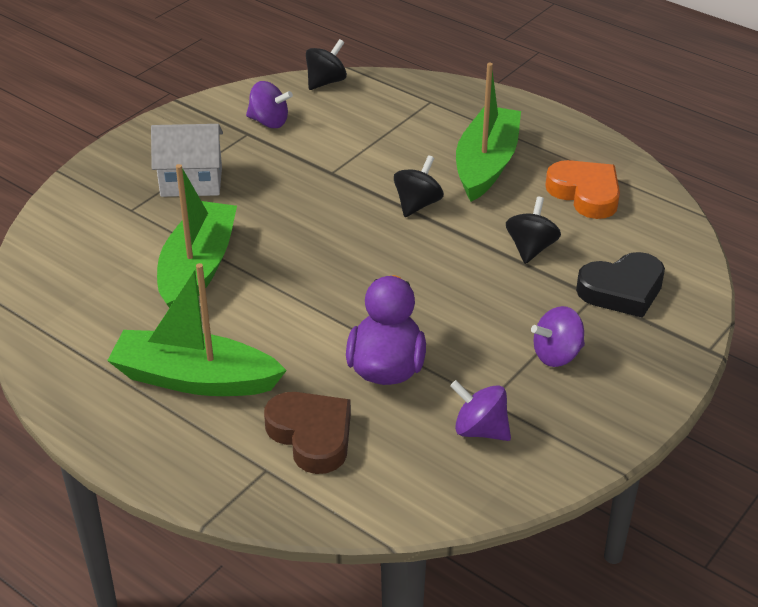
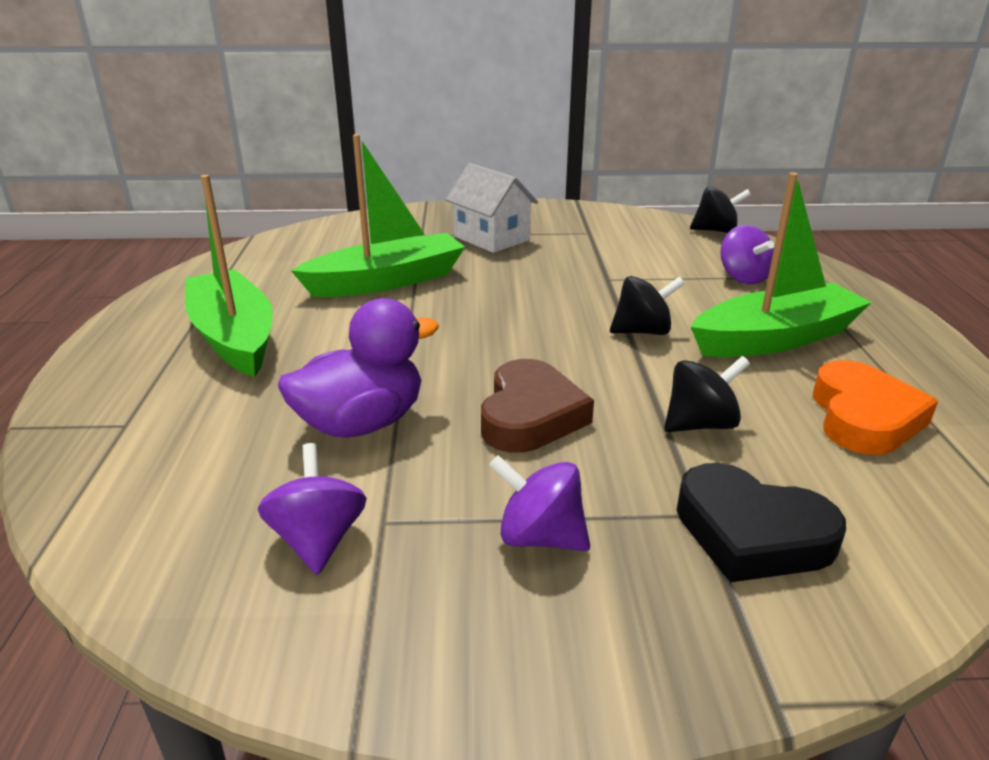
camera: 50 degrees right, 10 degrees down
(269, 122) = (619, 233): purple spinning top -> purple spinning top (743, 277)
(311, 435) = (202, 427): brown heart -> brown heart (530, 415)

